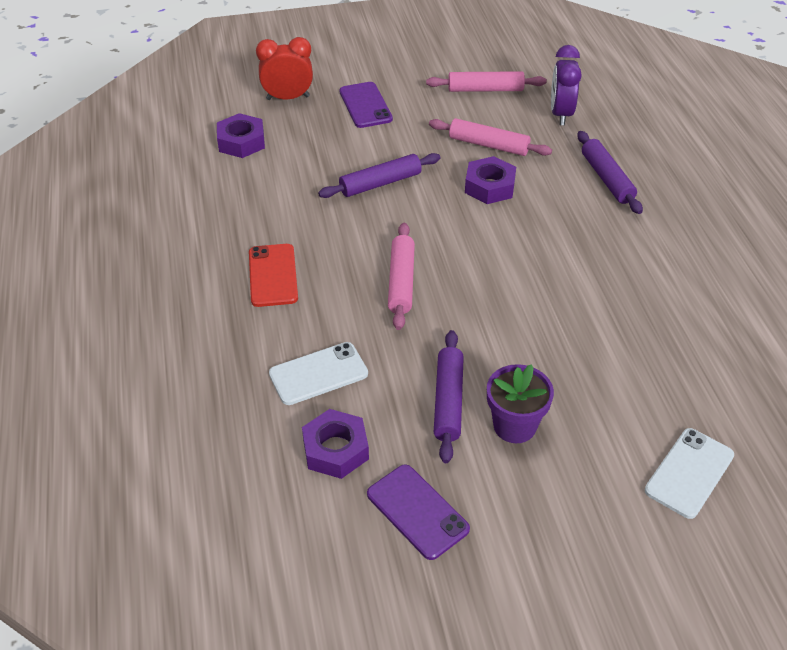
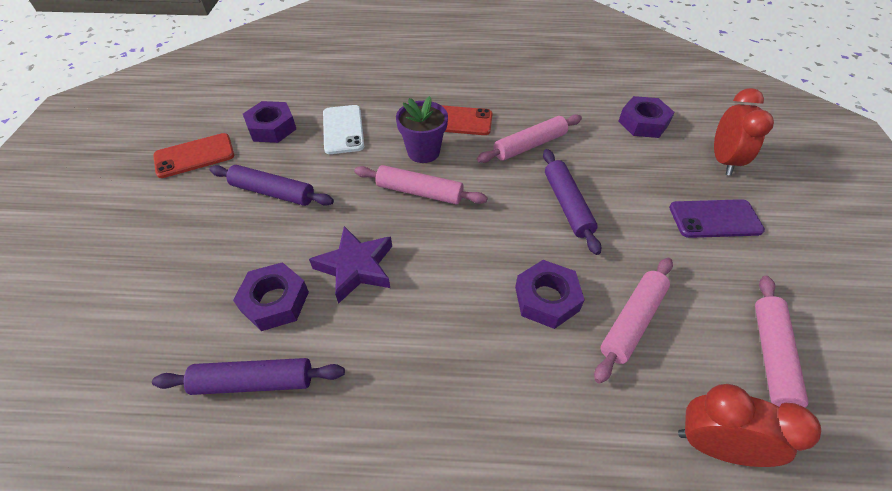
camera: 105 degrees right, 5 degrees up
(301, 214) = (529, 145): none -> pink rolling pin
(417, 511) = (194, 156): purple phone -> red phone
(514, 303) = (356, 267): none -> purple star
(514, 426) = (221, 226): purple flower pot -> purple flower pot (423, 152)
(561, 114) = (714, 445): purple clock -> red clock
(576, 346) = (275, 301): none -> purple nut
(606, 179) = (541, 451): purple rolling pin -> purple rolling pin (254, 381)
(689, 473) = (79, 339): white phone -> none

